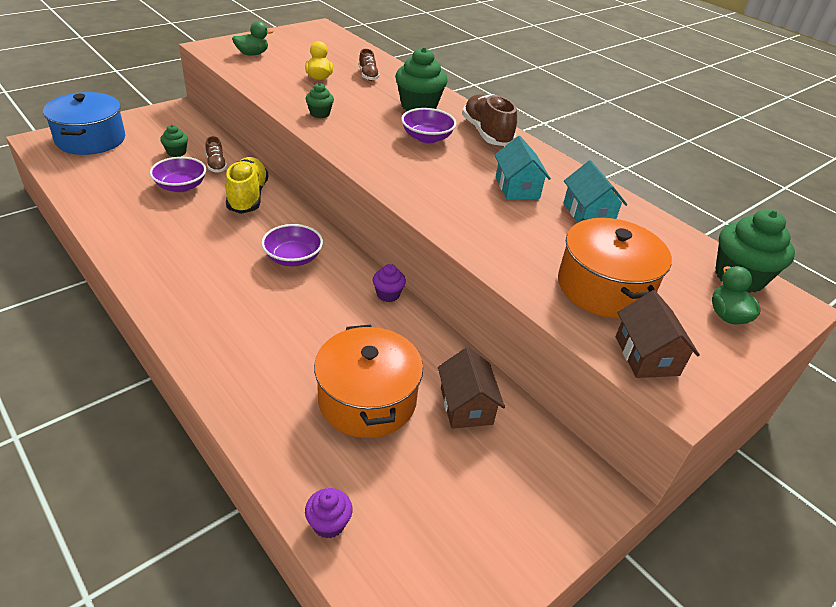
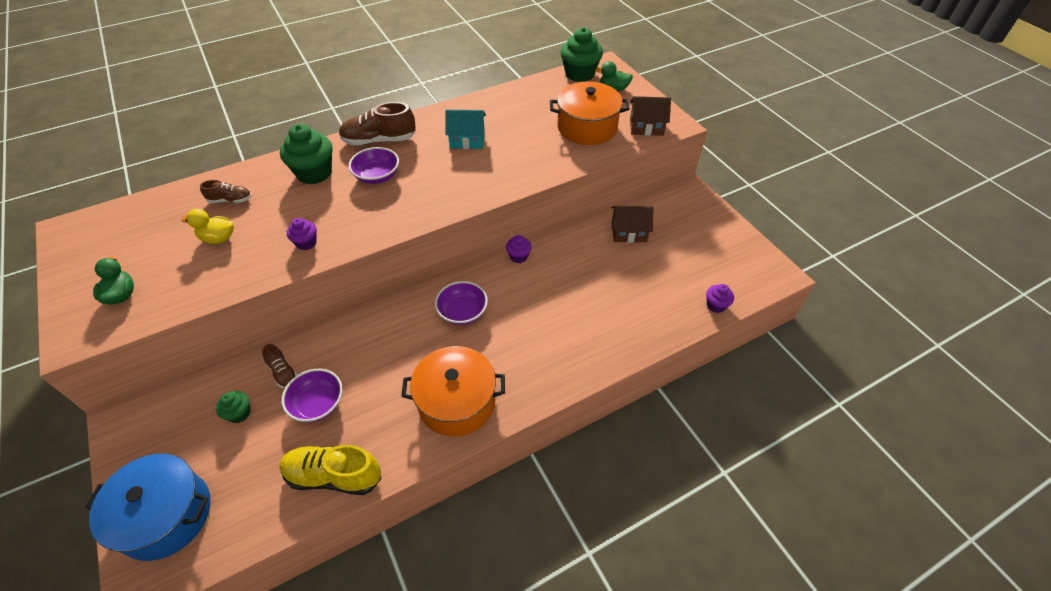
camera: 75 degrees left, 10 degrees up
(216, 165) = (283, 373): brown shoe -> brown shoe turned 60 degrees clockwise
(248, 196) = (355, 344): yellow shoe -> yellow shoe (334, 476)
(320, 114) = (306, 243): green cupcake -> purple cupcake
(367, 399) = (622, 279): orange pot -> orange pot (457, 402)
(588, 214) = (506, 114): turquoise house -> none

